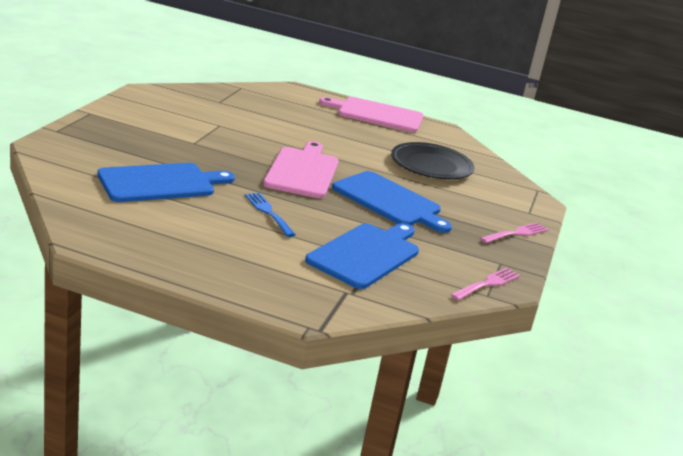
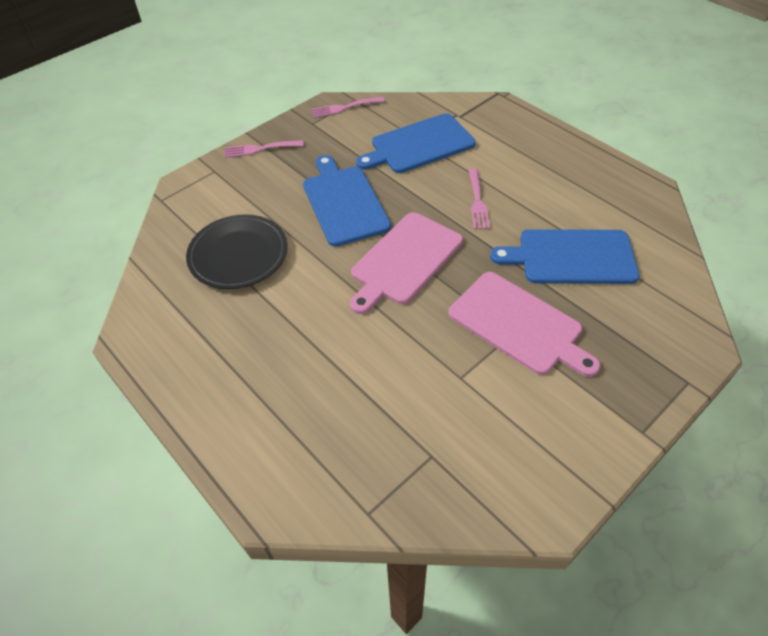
camera: 145 degrees left, 25 degrees up
(268, 212) = (477, 201): blue fork -> pink fork
(376, 114) = (197, 388): pink cutting board -> pink cutting board (519, 324)

